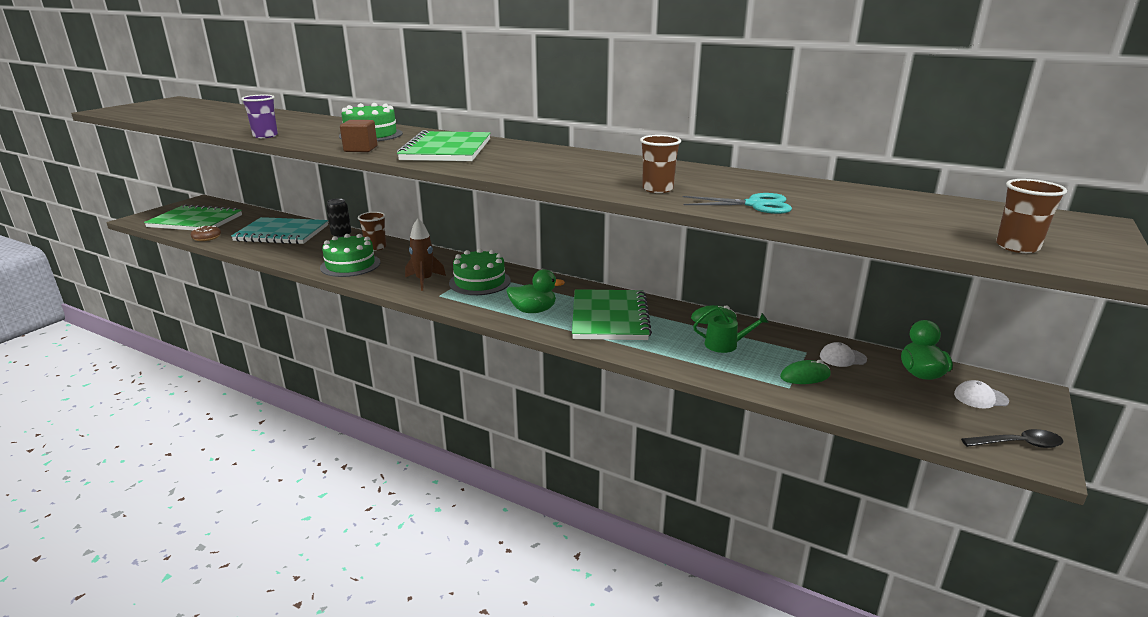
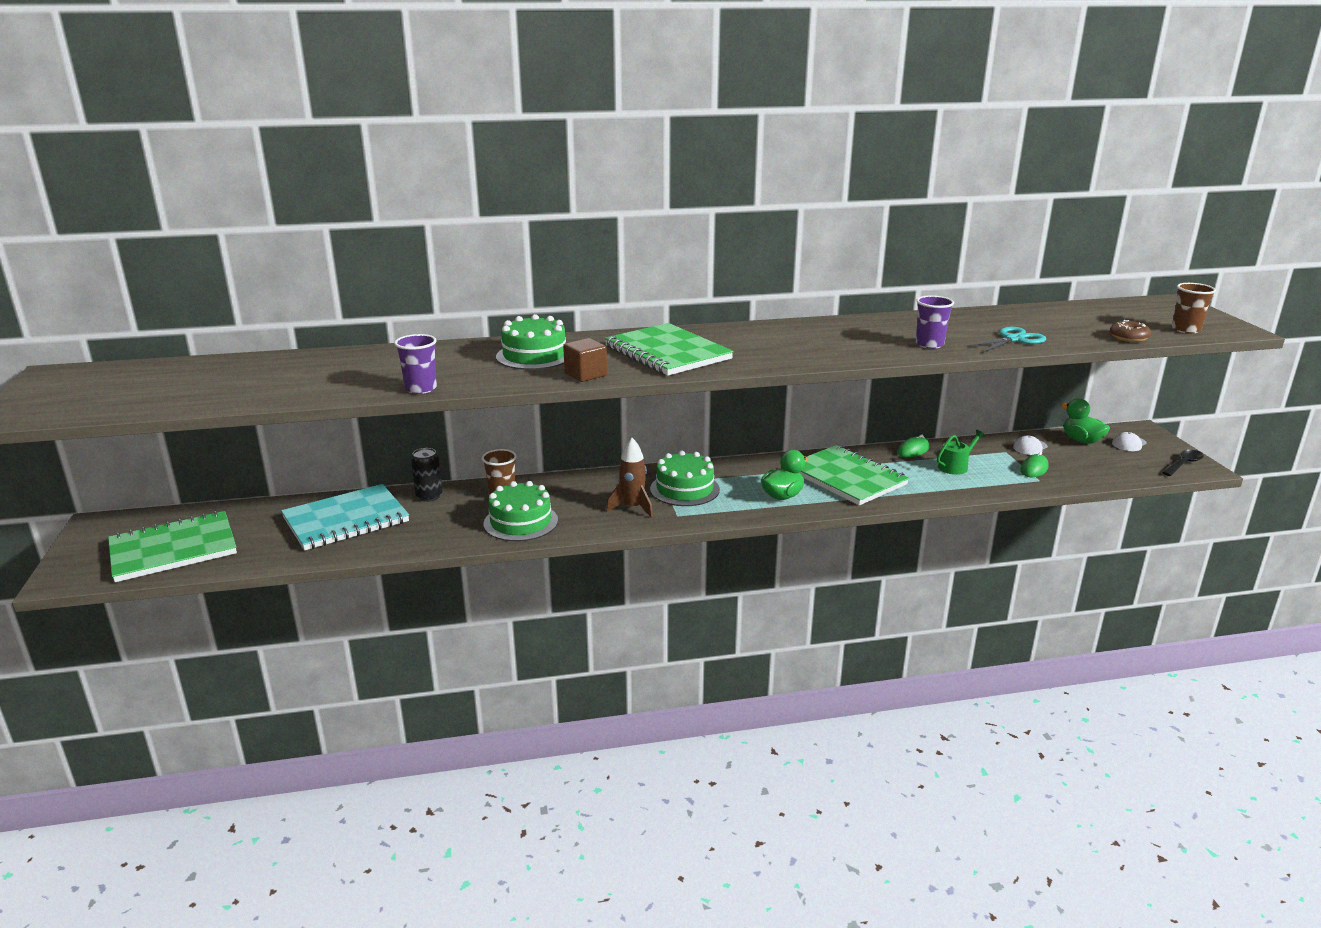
camera: 40 degrees left, 0 degrees up
(207, 238) = (253, 561): brown donut -> brown donut (1128, 337)
(657, 189) = (929, 344): brown cup -> purple cup

